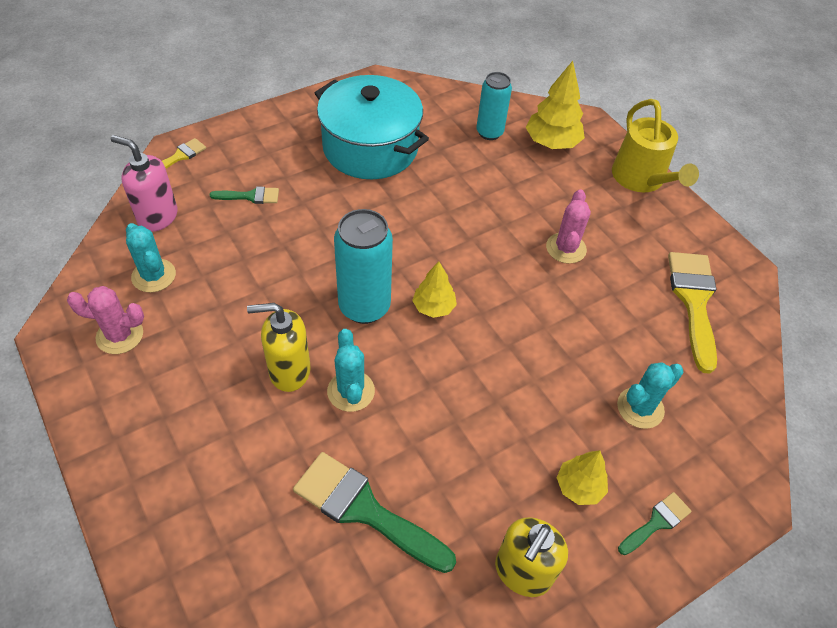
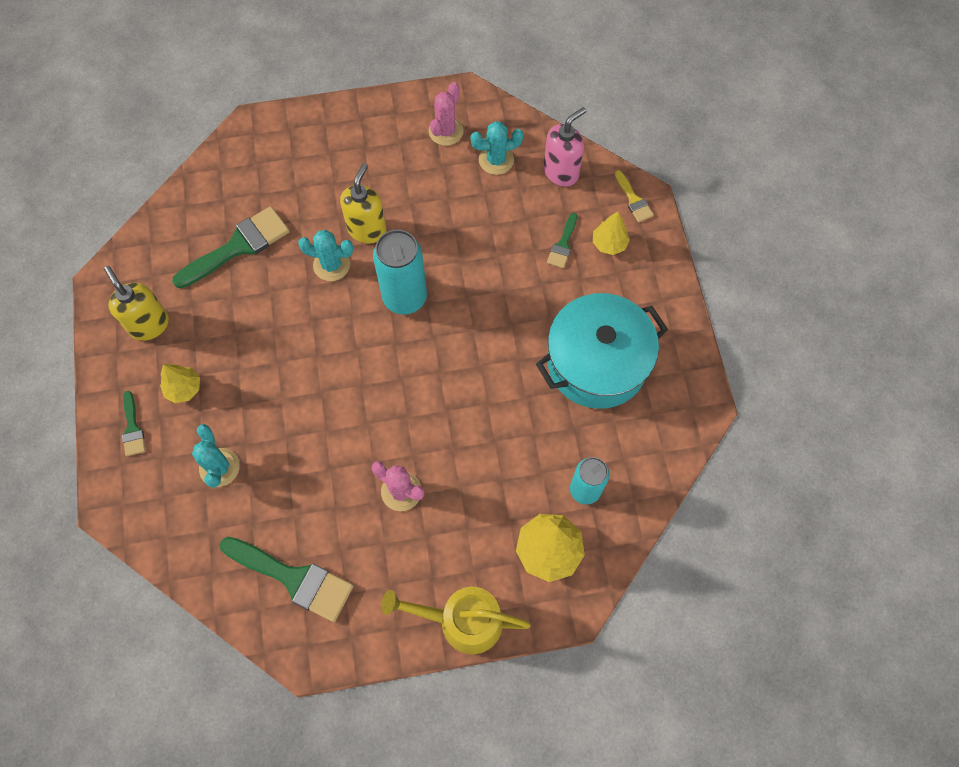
camera: 115 degrees right, 15 degrees up
(434, 307) = (382, 350): yellow tree -> yellow tree (609, 243)
(693, 301) = (294, 578): yellow brush -> green brush

